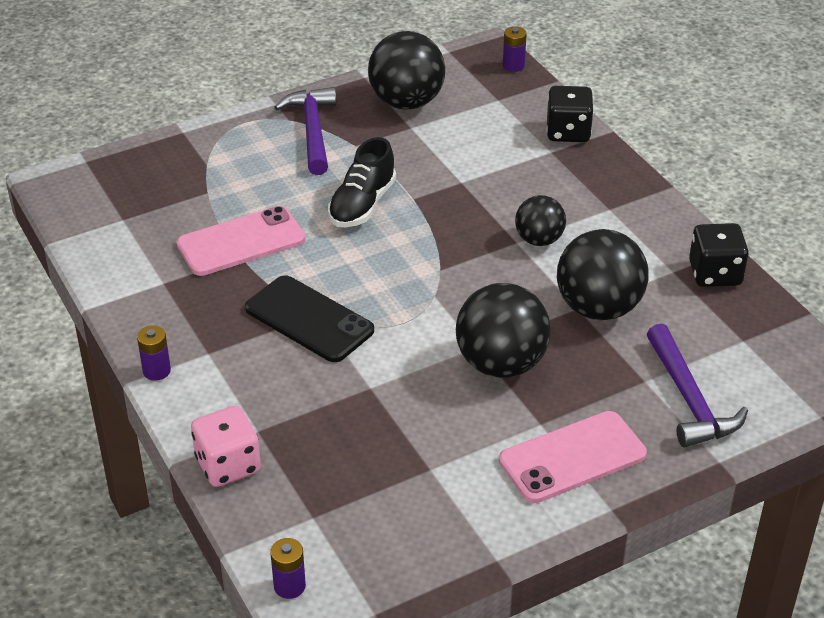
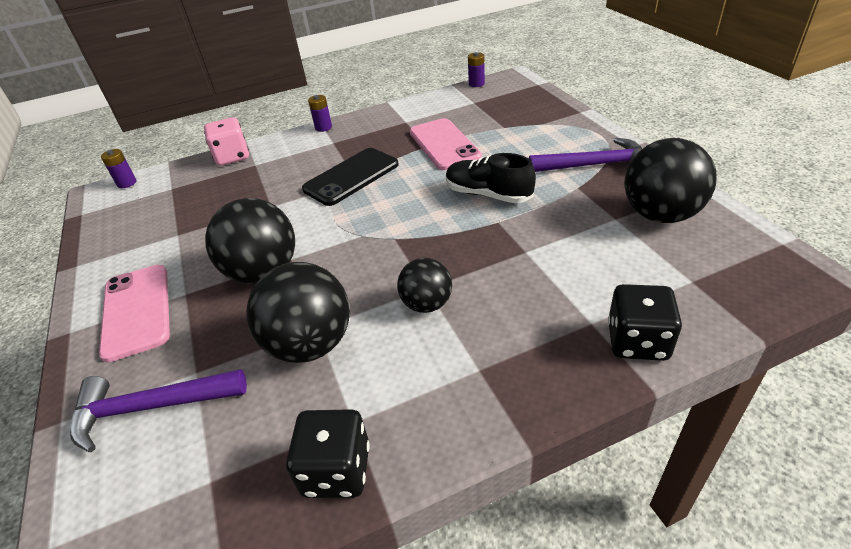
camera: 100 degrees right, 0 degrees up
(513, 66) = (778, 297): purple battery -> purple battery (476, 84)

